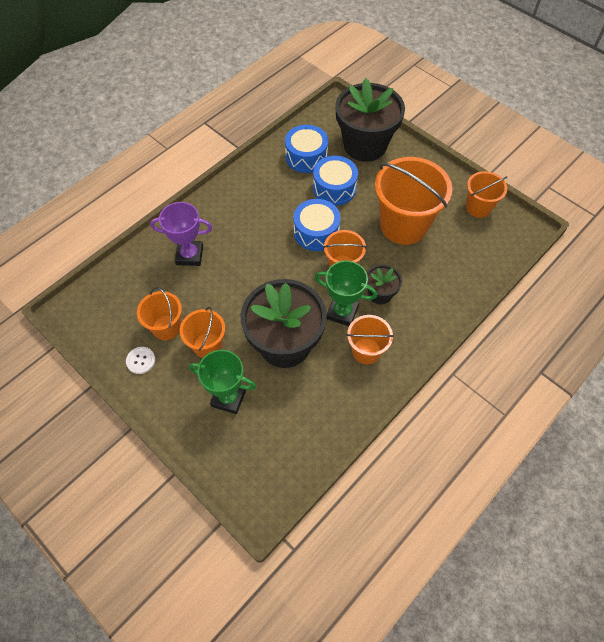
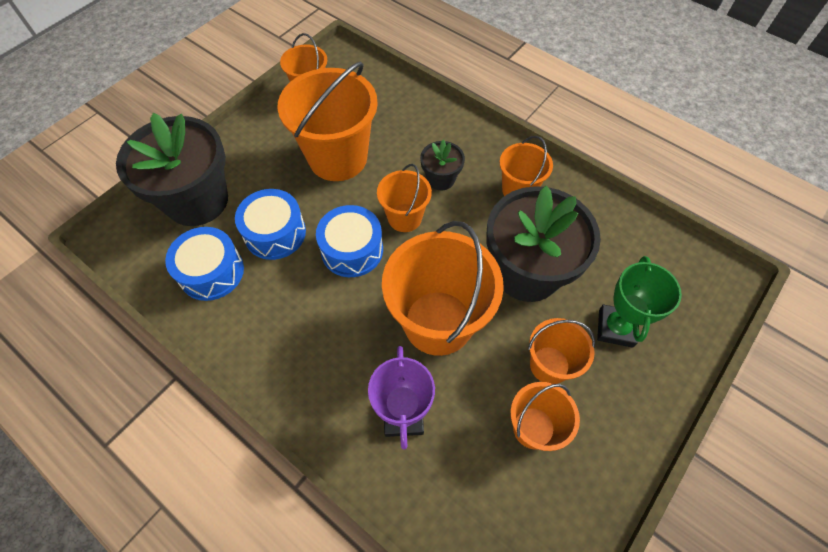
camera: 95 degrees left, 0 degrees up
(141, 360) = (594, 455): white button -> none
(251, 280) = (438, 322): none -> orange bucket
(342, 312) = (472, 215): green trophy -> none

